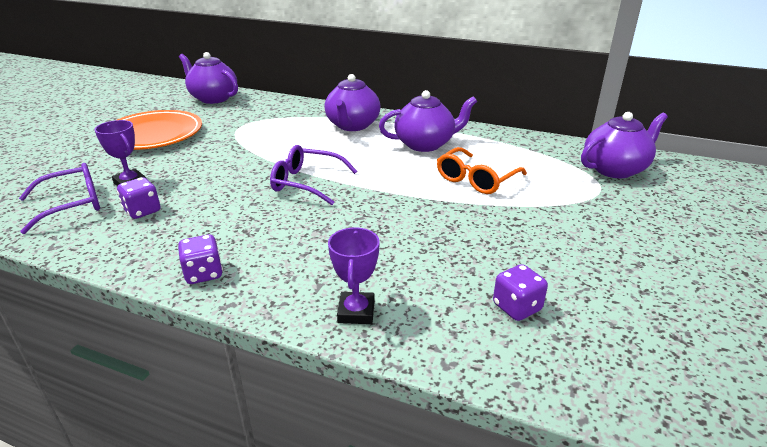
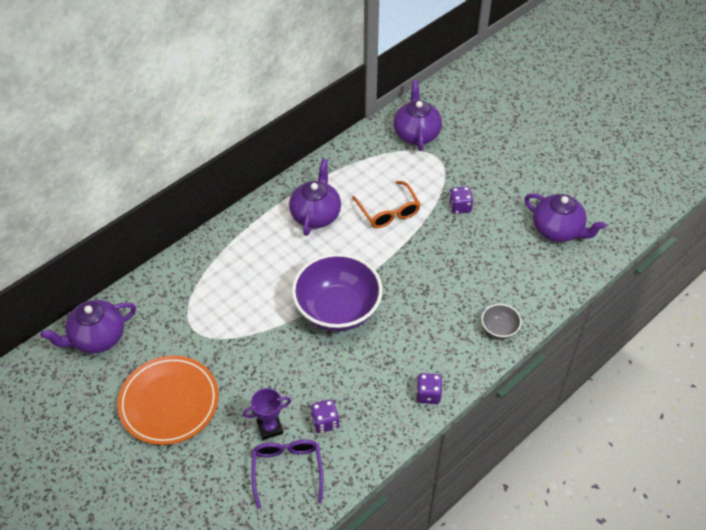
camera: 65 degrees left, 20 degrees up
(306, 183) = (337, 310): purple glasses -> purple bowl
(352, 125) = (248, 247): purple teapot -> purple teapot (558, 230)
(356, 312) = (499, 329): purple trophy -> grey bowl
(517, 307) = (526, 259): purple dice -> purple dice (459, 207)

